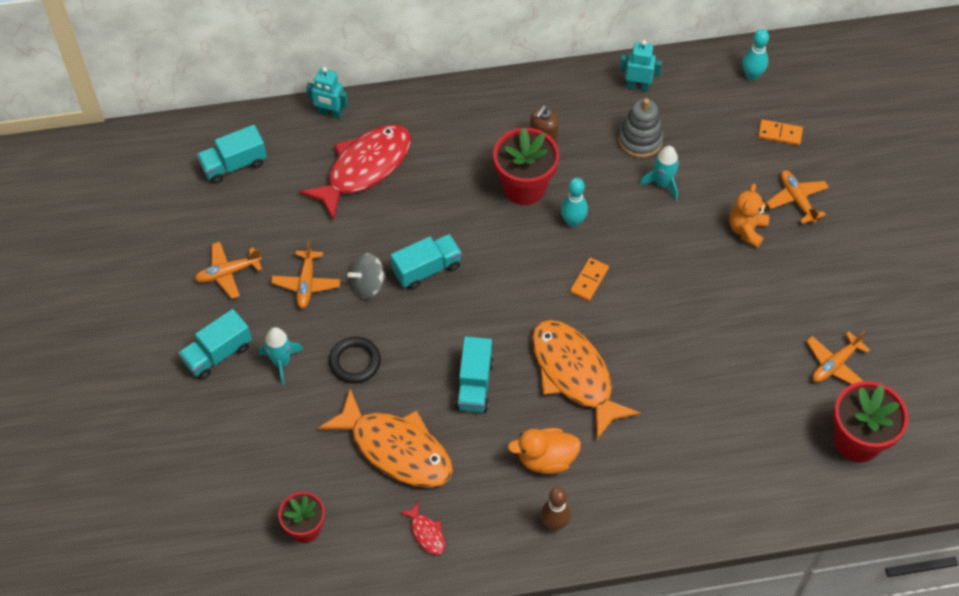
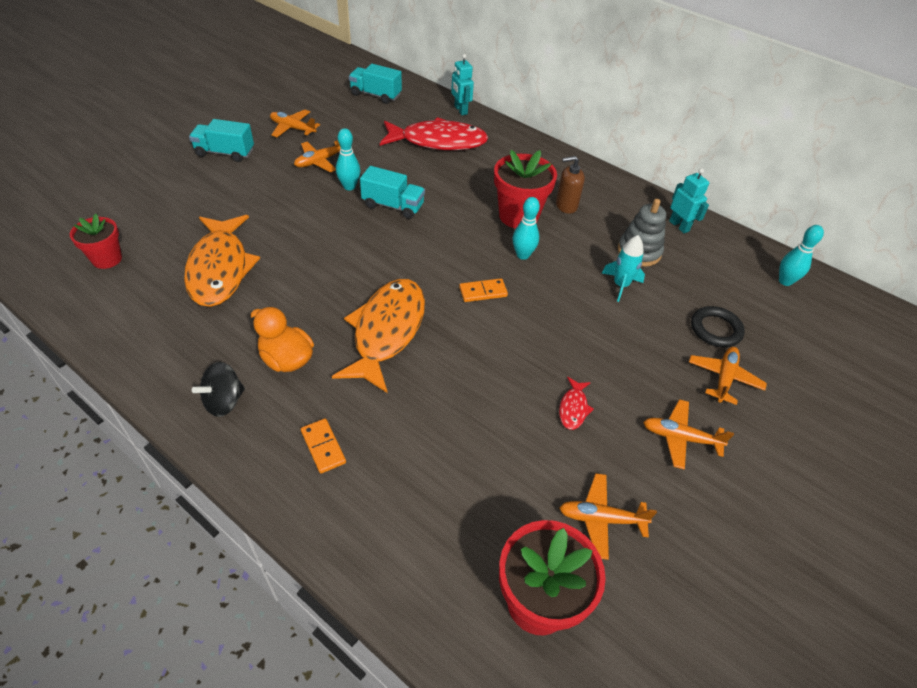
camera: 45 degrees right, 10 degrees down
(281, 362) = (245, 181): turquoise rocket -> none
(355, 362) = (278, 212): black ring -> black ring (715, 329)
(368, 285) = (349, 187): grey spinning top -> turquoise bowling pin
(426, 533) = (152, 325): red fish -> red fish (573, 408)
(474, 385) = (318, 280): turquoise truck -> none
(555, 523) = (224, 401): brown bowling pin -> black spinning top
(746, 230) = (650, 361): orange teddy bear -> none
(780, 134) = (764, 329): orange domino -> orange domino (323, 447)
(818, 269) = (680, 438): none -> orange plane

